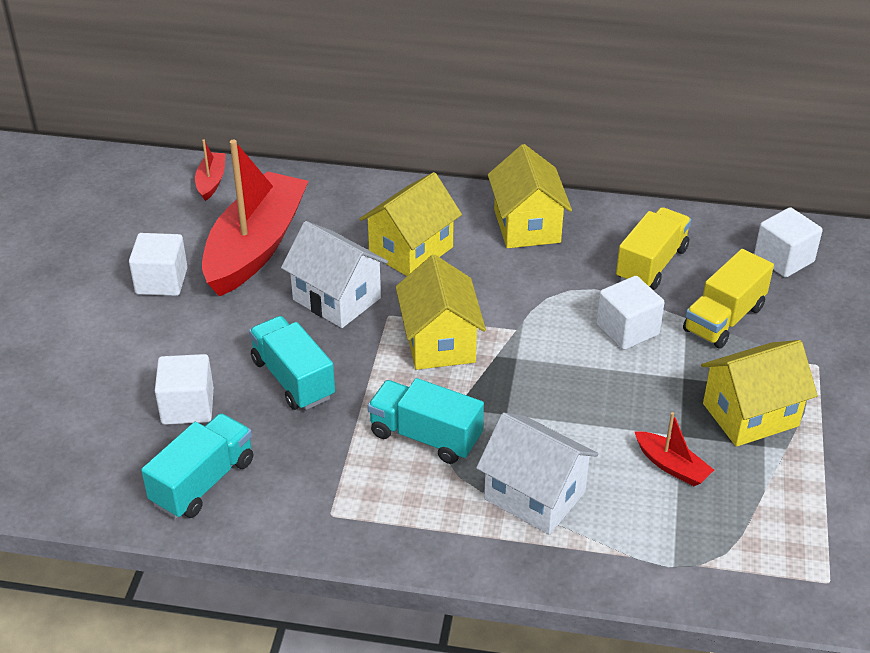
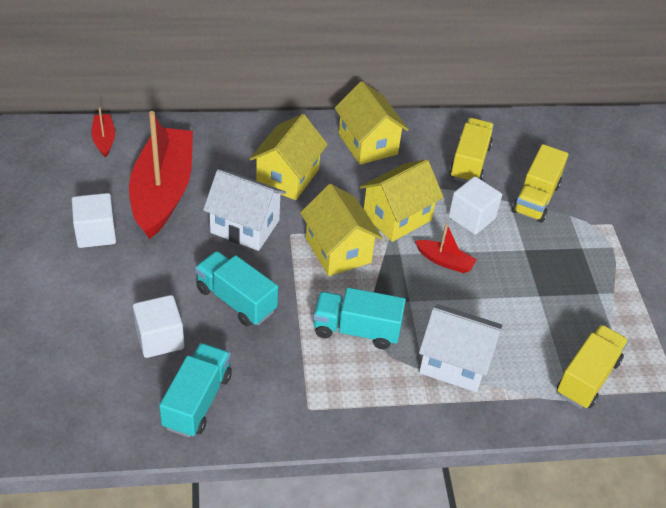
camera: 20 degrees left, 5 degrees up
(672, 466) = (542, 321): red boat -> red boat (445, 261)
(706, 544) = (587, 377): none -> yellow truck
(750, 415) = (580, 271): yellow house -> yellow house (397, 217)
(783, 259) = (559, 145): white cube -> none

